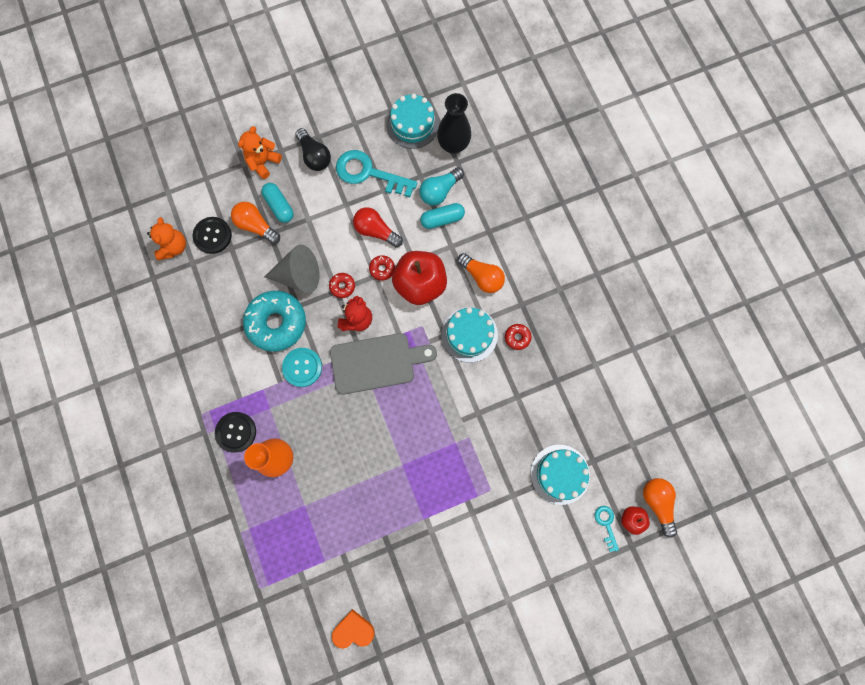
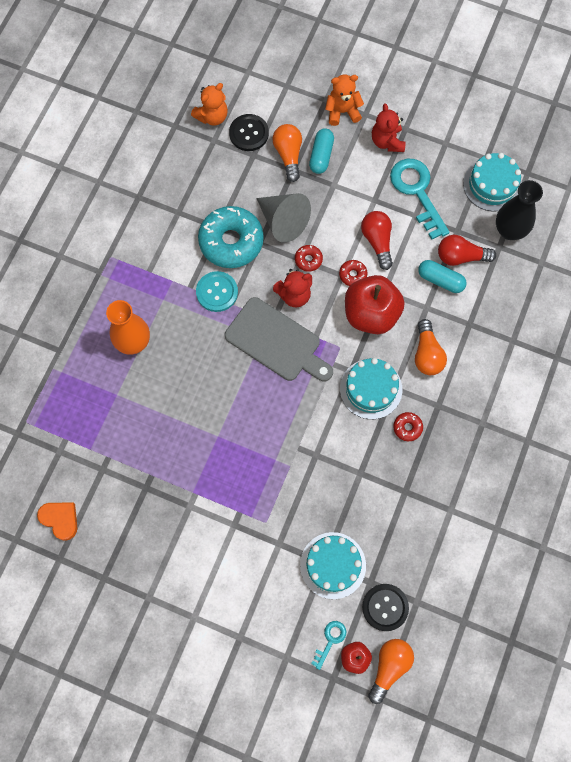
camera: 45 degrees right, 5 degrees down
(236, 432) = (122, 293): black button -> black button (385, 607)
(314, 156) = (387, 141): black light bulb -> red teddy bear
(439, 191) = (461, 256): turquoise light bulb -> red light bulb

